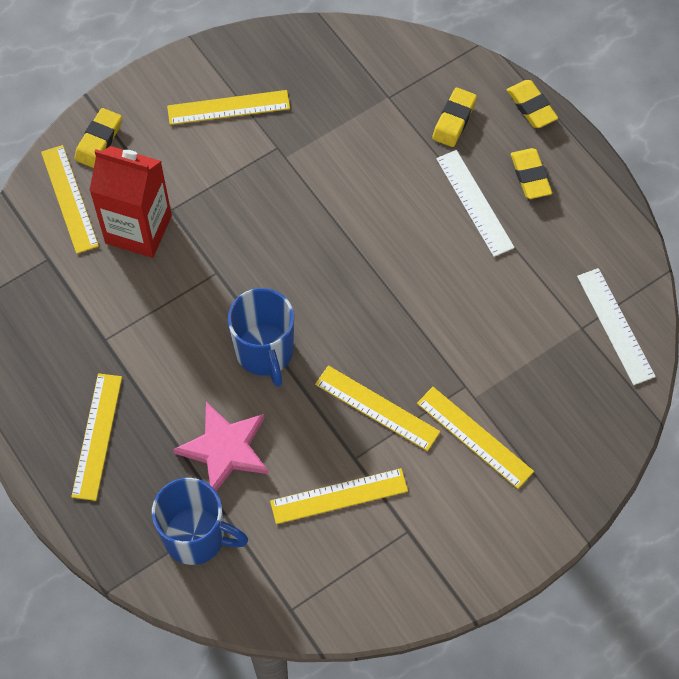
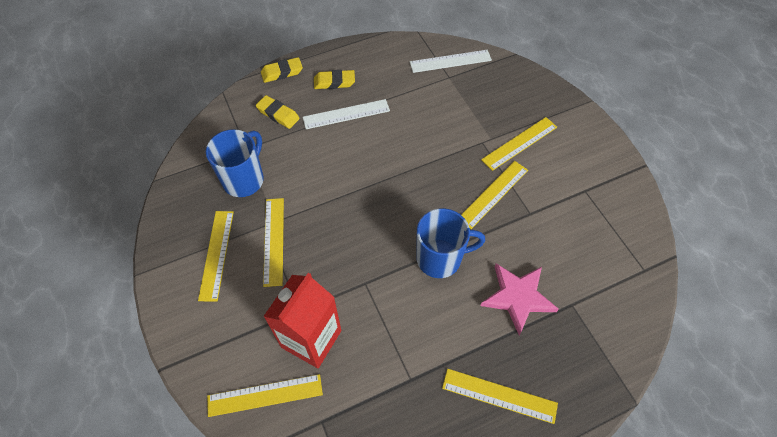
camera: 80 degrees left, 5 degrees down
(99, 141) = (213, 362): yellow eraser -> none
(196, 537) = (589, 327): blue mug -> blue mug (244, 179)
(339, 496) = (558, 227): yellow ruler -> yellow ruler (273, 241)

